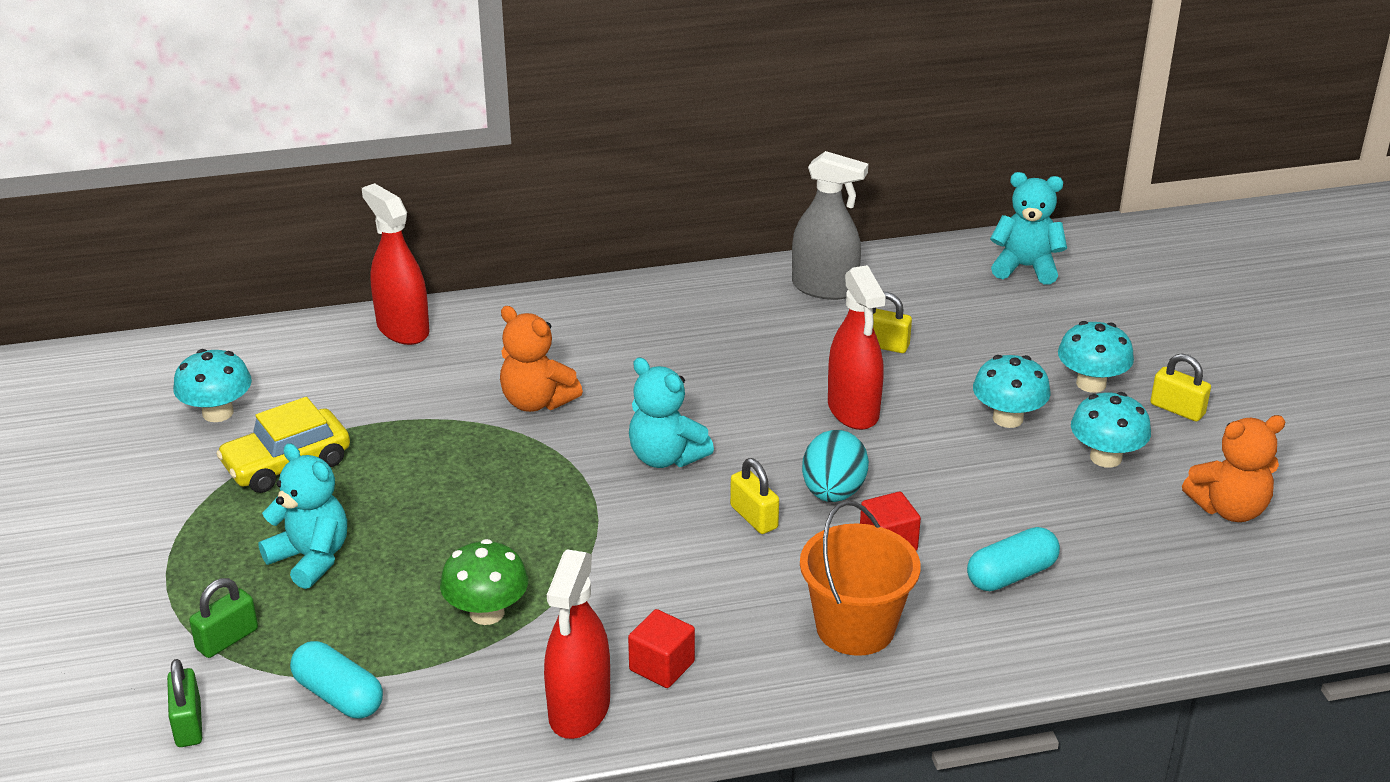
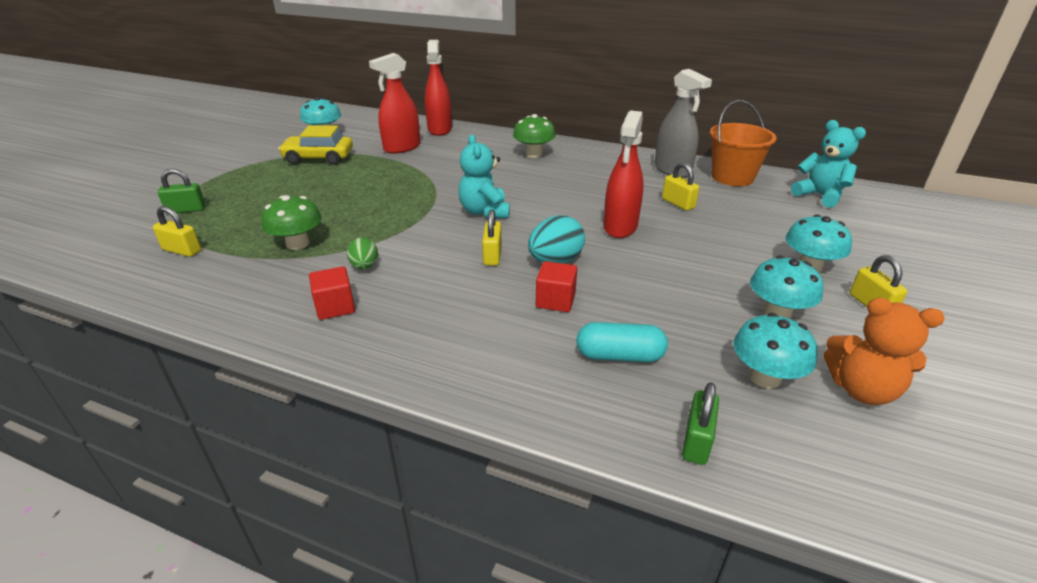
camera: 35 degrees right, 0 degrees up
(188, 724) = (114, 235): green padlock -> green padlock (696, 441)
(311, 558) = (268, 193): turquoise teddy bear -> none
(339, 696) = (182, 250): turquoise capsule -> yellow padlock
(537, 402) = (456, 170): orange teddy bear -> none
(579, 709) = (263, 308): red spray bottle -> red spray bottle (402, 147)
(610, 327) = (533, 154): none -> green mushroom
(622, 602) = (364, 266): none -> green egg
(855, 628) = (471, 339): orange bucket -> orange bucket (732, 177)
(1007, 418) = (722, 264): turquoise mushroom -> turquoise mushroom (764, 377)

